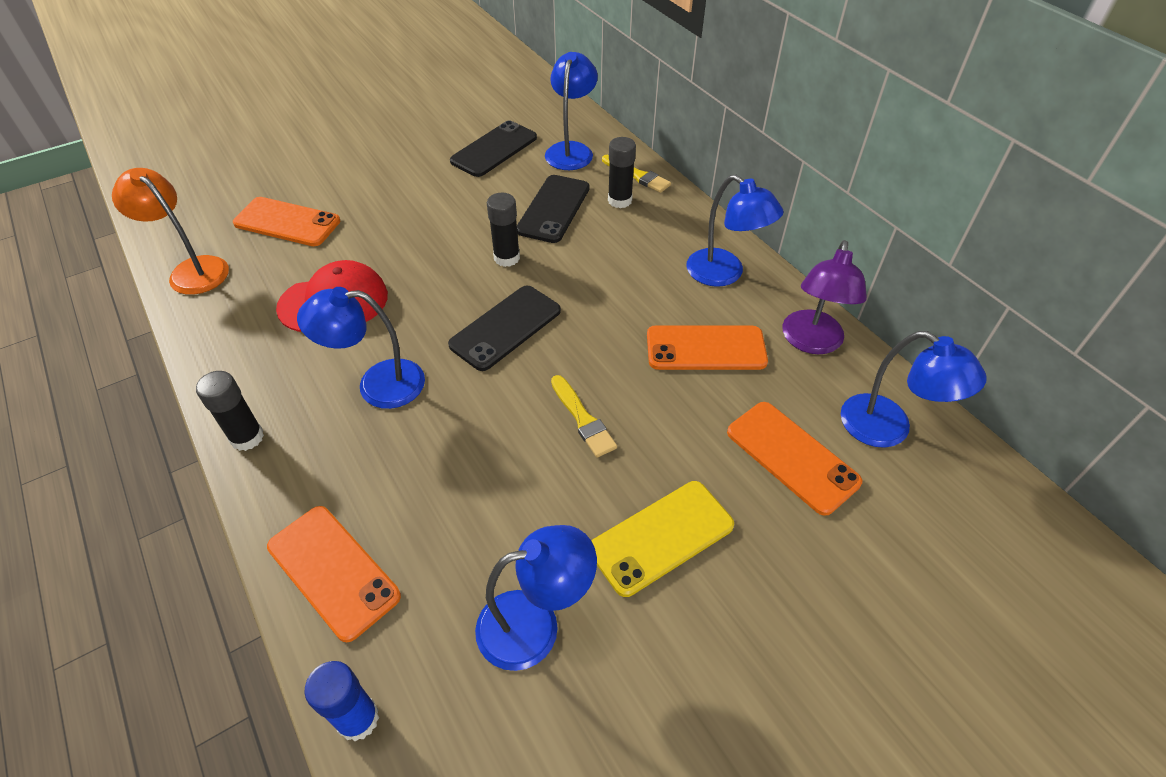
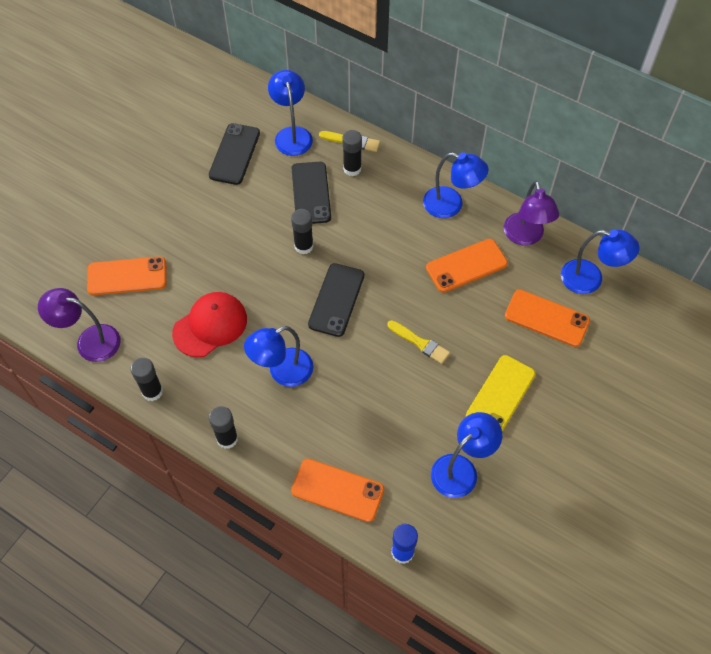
camera: 25 degrees left, 10 degrees up
(192, 270) = (89, 341): orange lamp -> purple lamp
(209, 347) = (152, 391): none -> black glue stick

